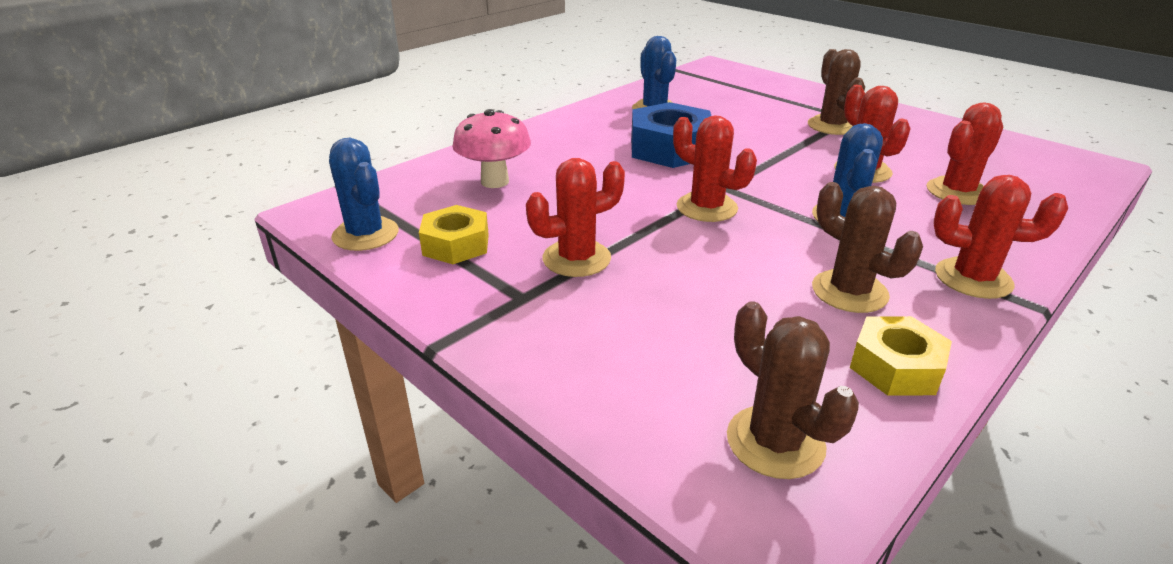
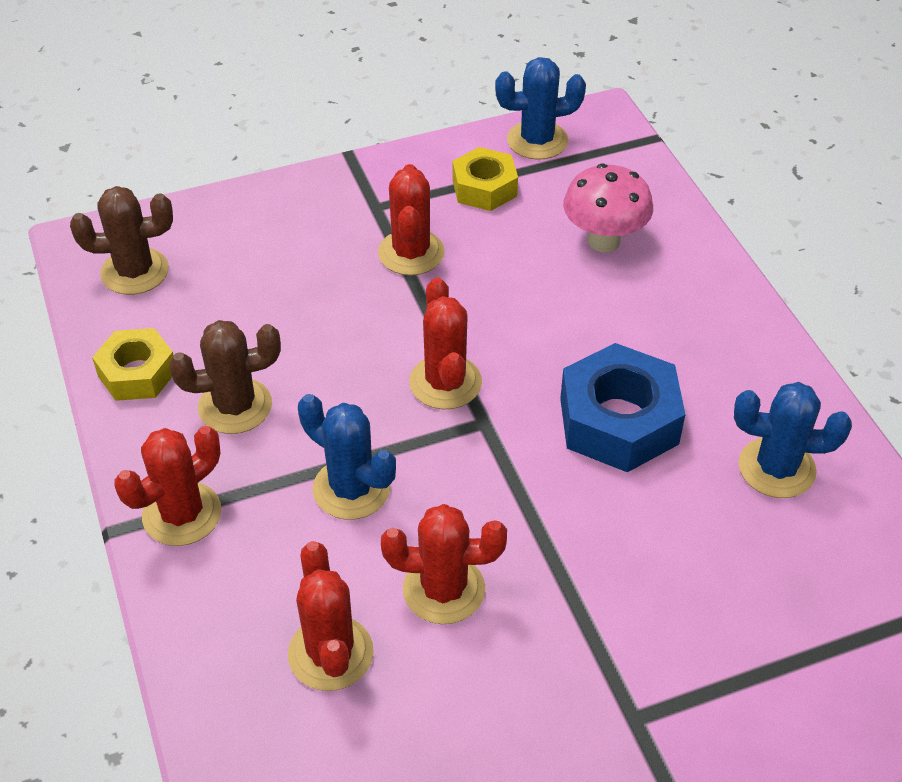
camera: 115 degrees right, 15 degrees up
(706, 208) = (445, 382): red cactus -> red cactus turned 75 degrees counterclockwise
(832, 126) = (609, 662): brown cactus -> none

